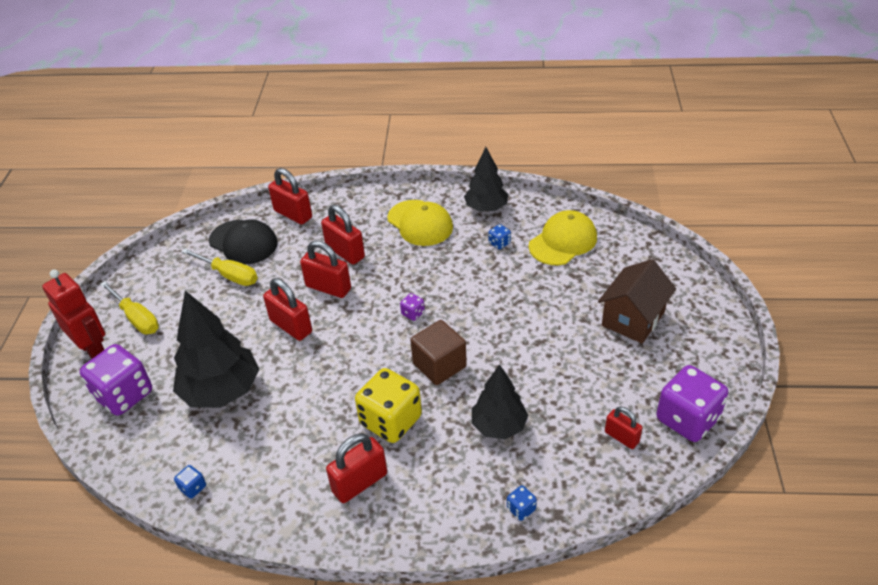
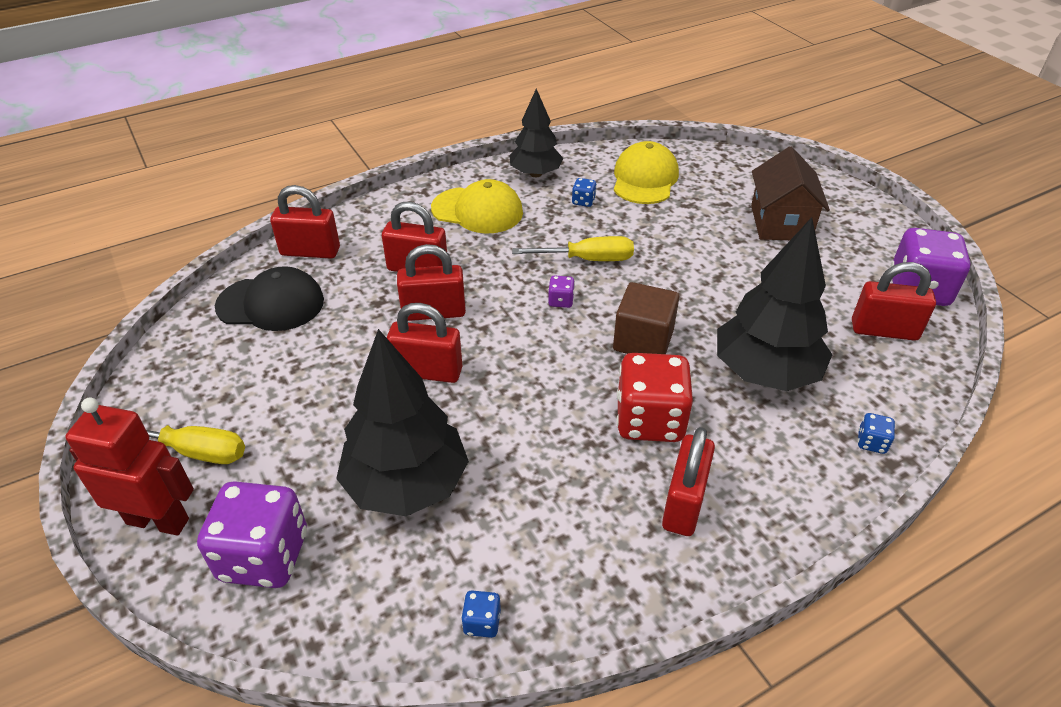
camera: 35 degrees left, 0 degrees up
(230, 275) = (288, 347): yellow screwdriver -> yellow screwdriver (588, 259)
(391, 421) = (649, 420): yellow dice -> red dice
(499, 426) = (765, 372): black tree -> black tree, size x1.57
(621, 437) = (884, 330): red padlock -> red padlock, size x1.59

